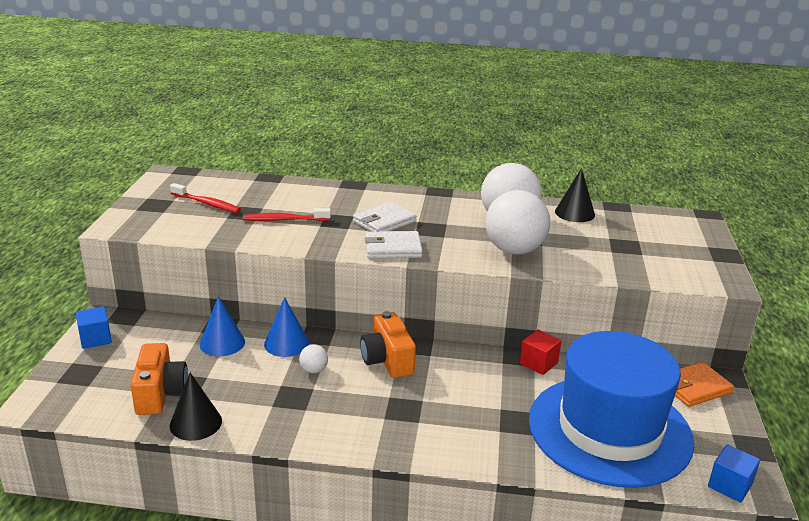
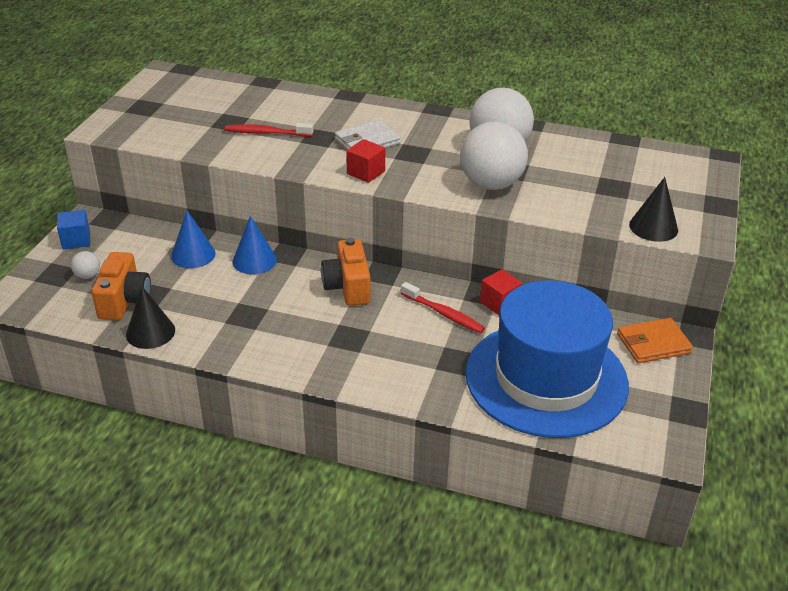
camera: 10 degrees right, 10 degrees up
(207, 204) = (195, 109): red toothbrush -> red toothbrush (444, 314)
(313, 370) = (273, 290): white ball -> white ball (87, 276)
(393, 248) = (366, 172): white wallet -> red cube
(574, 213) = (574, 144): black cone -> black cone (653, 227)
(730, 485) = (646, 446): blue cube -> none

